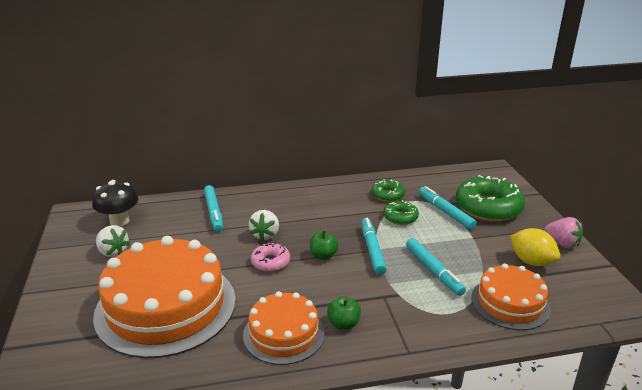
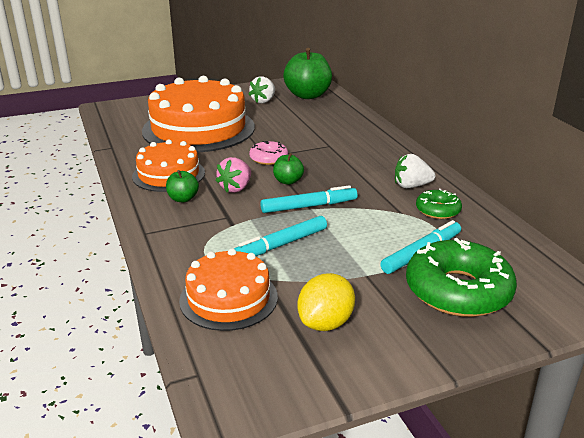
camera: 80 degrees right, 0 degrees up
(119, 221) = (308, 95): black mushroom -> green apple
(214, 212) = (341, 125): turquoise marker -> none
(265, 235) = (313, 151): white strawberry -> white strawberry (411, 186)
(400, 217) = (387, 221): green donut -> none
(562, 243) = (388, 359): pink strawberry -> pink strawberry (236, 188)

